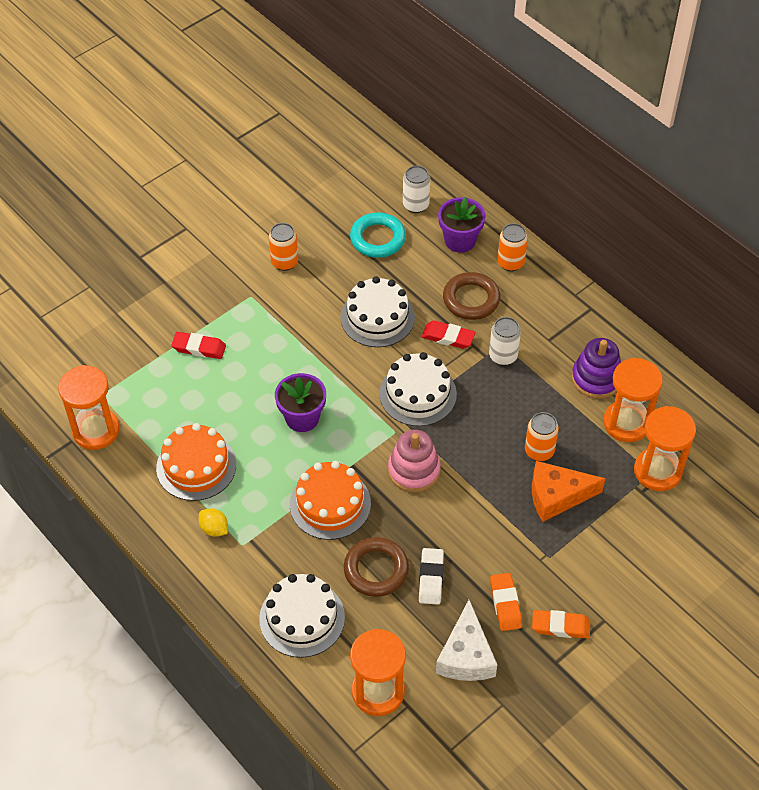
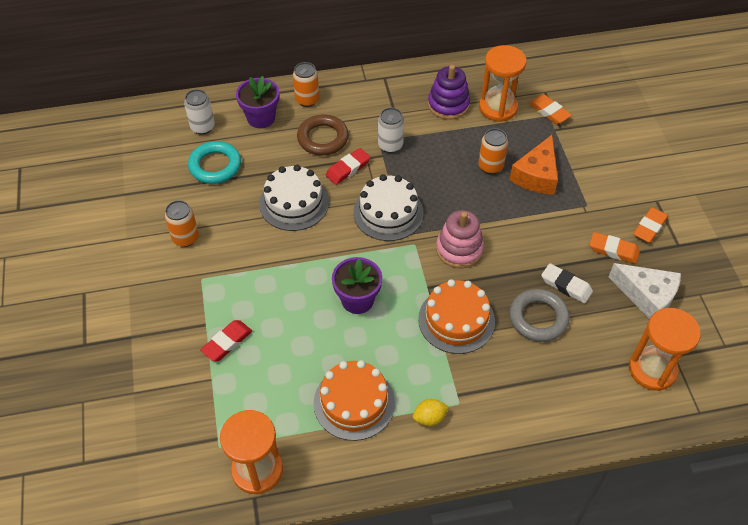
camera: 60 degrees left, 0 degrees up
(302, 618) = (556, 391): white cake -> none
(376, 570) = (538, 318): brown ring -> grey ring
(657, 471) = (549, 112): orange hourglass -> orange eraser

